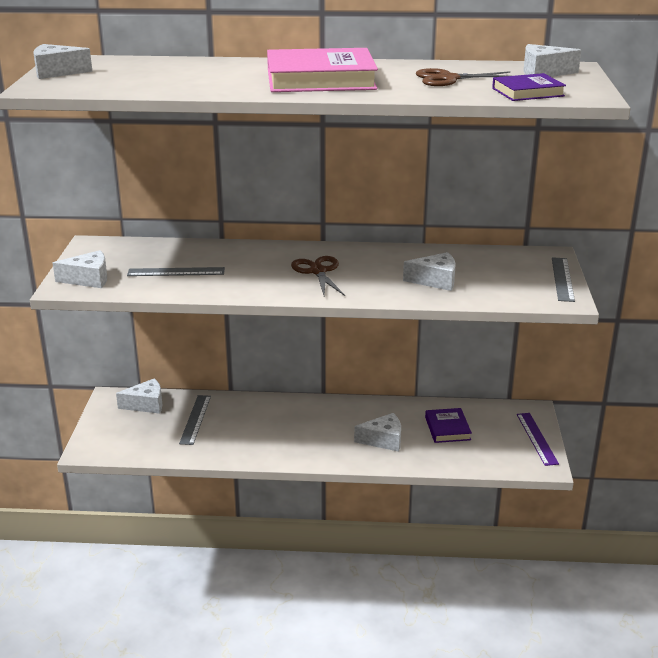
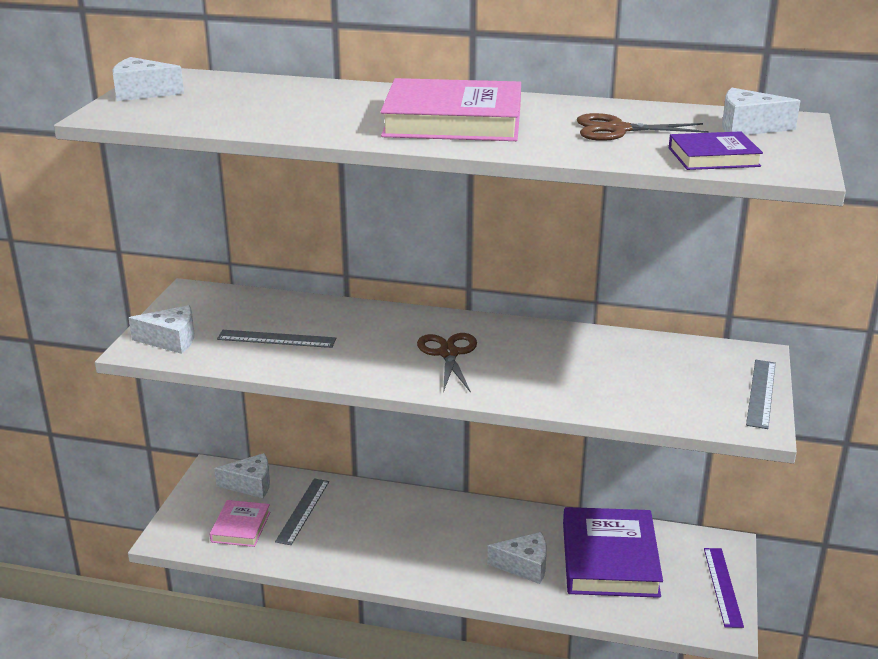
camera: 10 degrees right, 0 degrees up
(147, 436) = (240, 527): none -> pink book
(435, 281) = (593, 380): white cheese -> none
(447, 428) = (609, 559): purple book -> purple book, size x1.90

